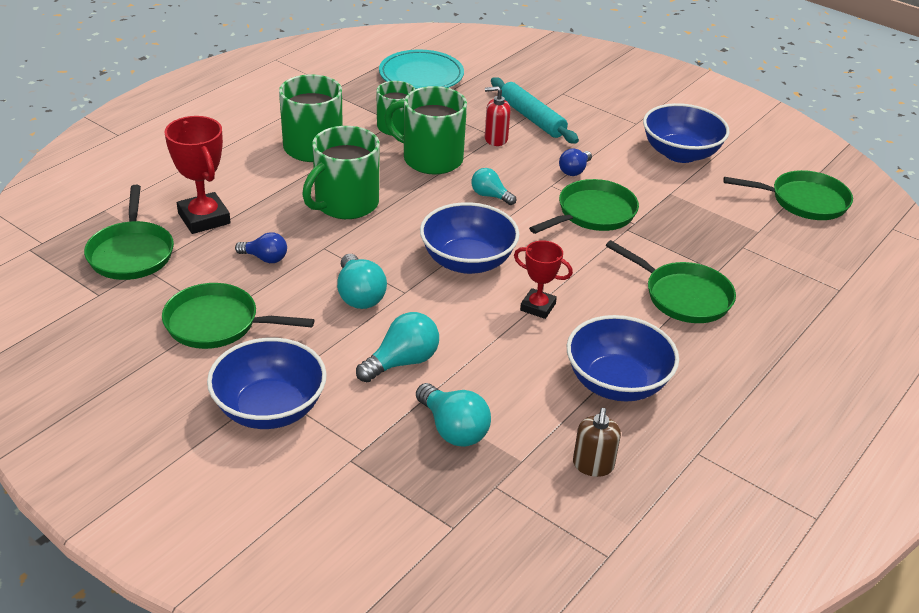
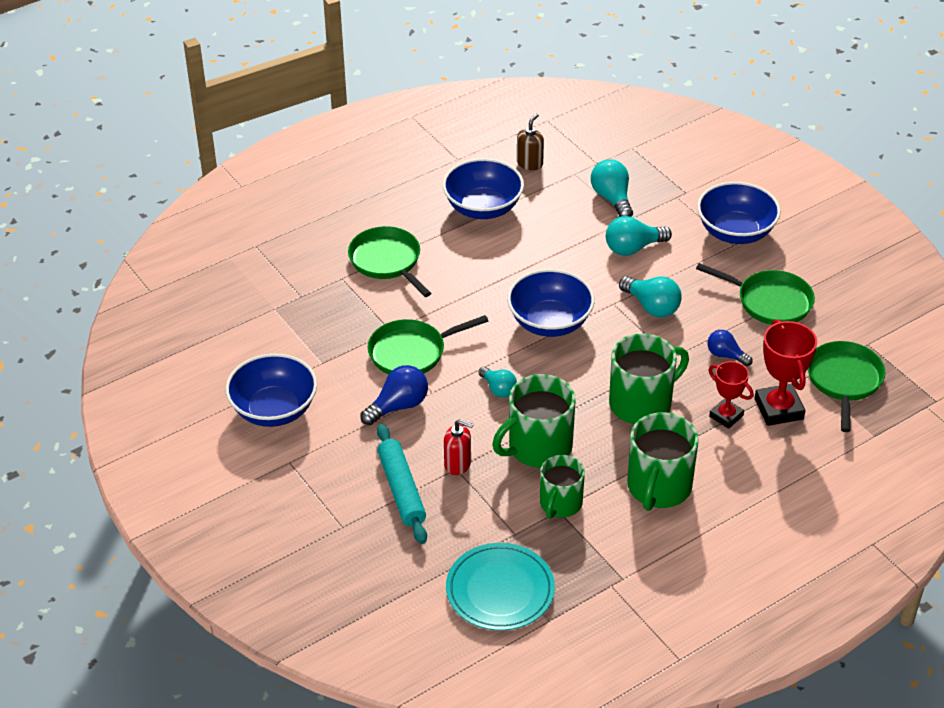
camera: 160 degrees left, 5 degrees up
(359, 295) = (652, 306): turquoise light bulb -> turquoise light bulb turned 135 degrees clockwise
(431, 159) = (538, 447): green mug -> green mug turned 105 degrees clockwise
(538, 307) = (510, 272): red trophy -> red trophy (726, 416)
(574, 171) = (398, 406): blue light bulb -> blue light bulb, size x1.53
(804, 201) = (202, 332): green pan -> none

